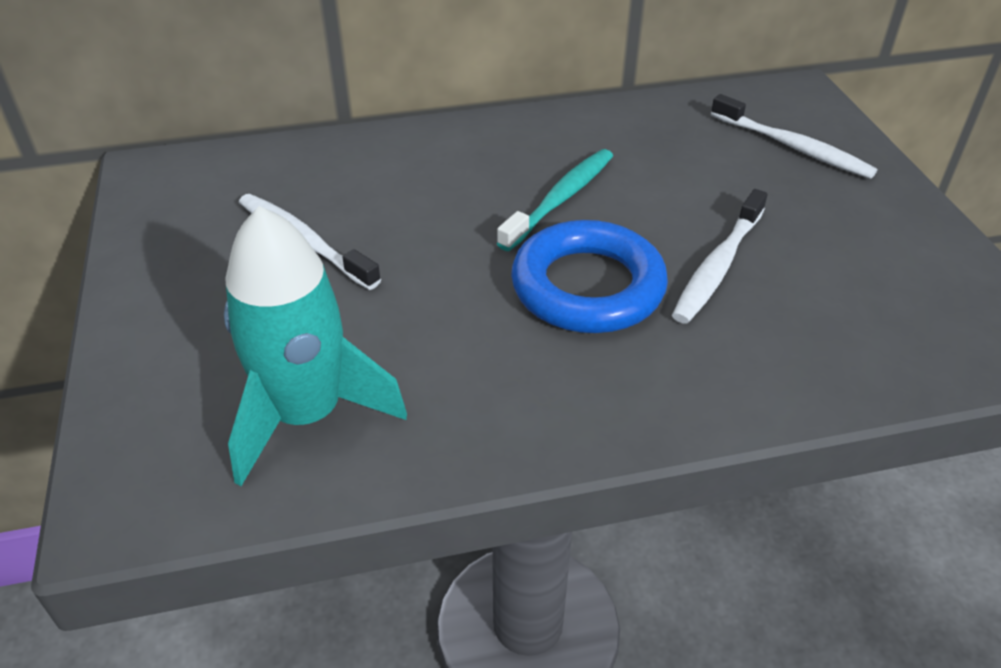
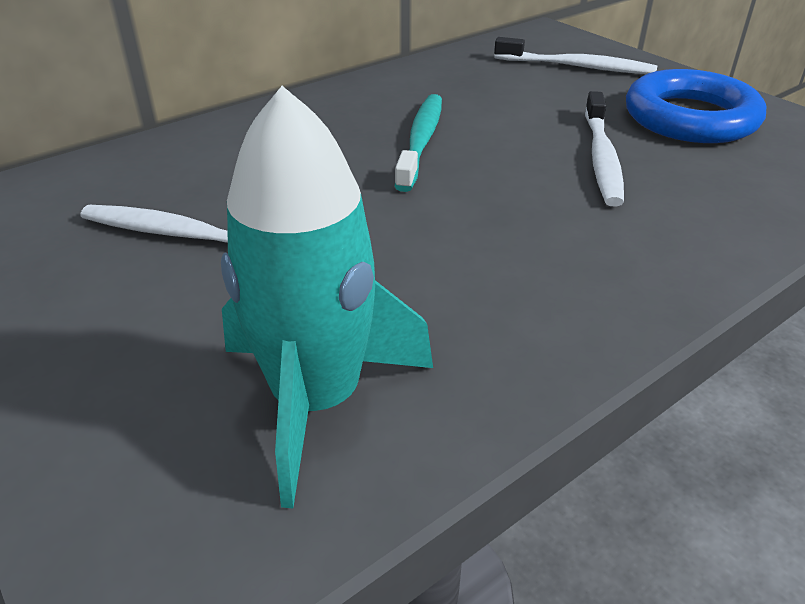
camera: 25 degrees left, 5 degrees down
(588, 287) = (507, 201): blue ring -> blue ring (690, 118)

